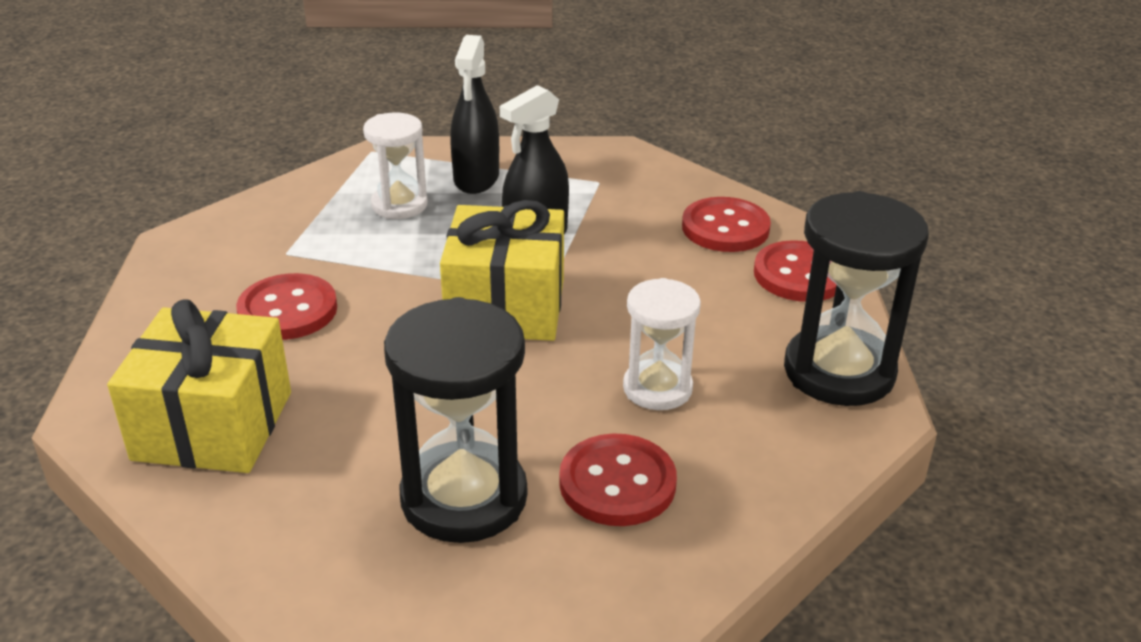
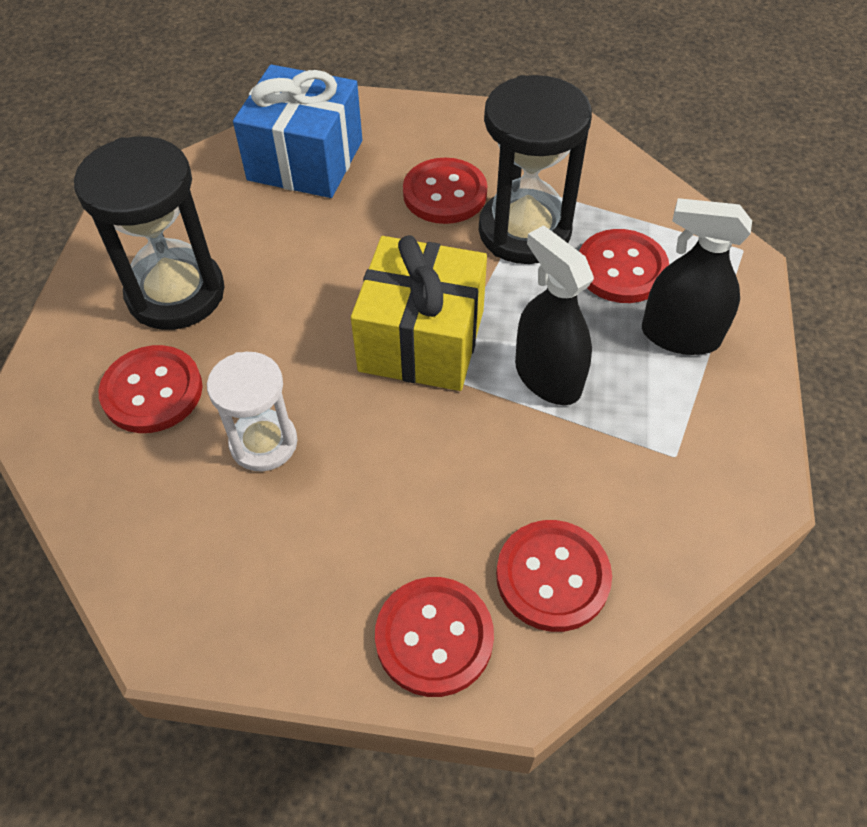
camera: 100 degrees right, 20 degrees up
(213, 425) = (305, 160): yellow gift -> blue gift
(399, 205) = (621, 269): white hourglass -> red button
(839, 371) = (240, 620): black hourglass -> black hourglass (524, 231)

